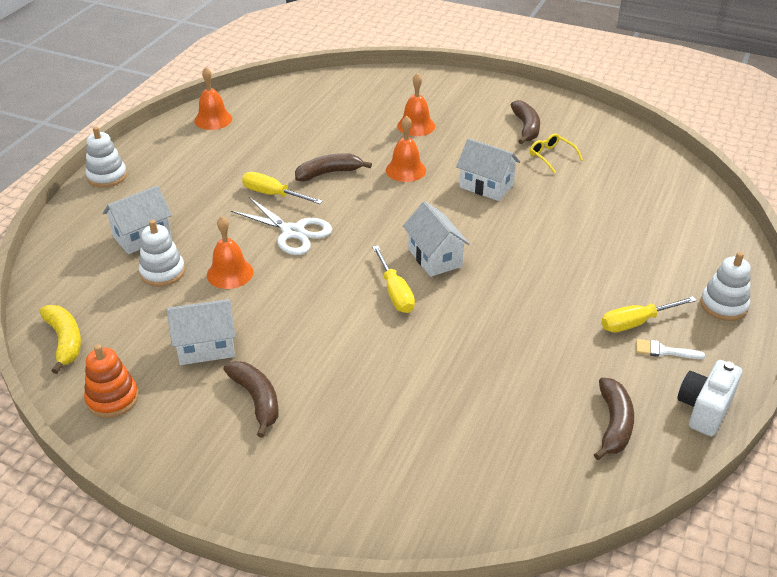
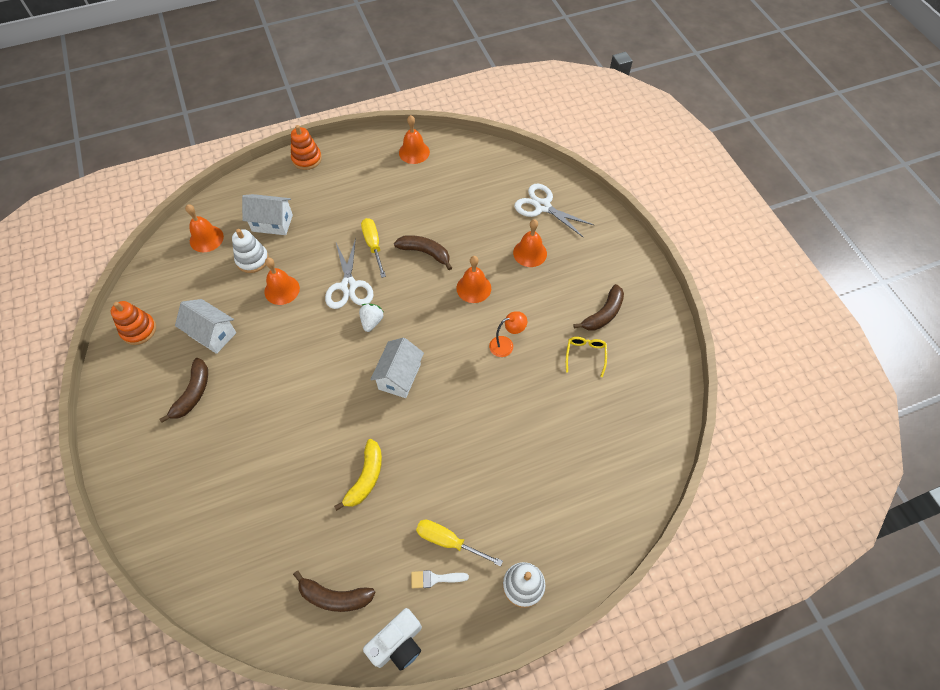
camera: 45 degrees right, 20 degrees up
(65, 341) = (161, 271): yellow banana -> yellow banana (366, 478)
(82, 288) = (206, 238): none -> orange bell
(107, 176) = (307, 159): white stacking toy -> orange stacking toy
(353, 241) = (372, 322): none -> white strawberry
(381, 95) = (542, 206): none -> white scissors
(395, 292) = (345, 383): yellow screwdriver -> none
(486, 186) = (506, 345): white house -> orange lamp
(614, 424) = (335, 597): brown banana -> brown banana turned 45 degrees clockwise
(664, 351) = (435, 579): white brush -> white brush turned 60 degrees counterclockwise
(704, 409) = (398, 643): white camera -> white camera turned 150 degrees clockwise

